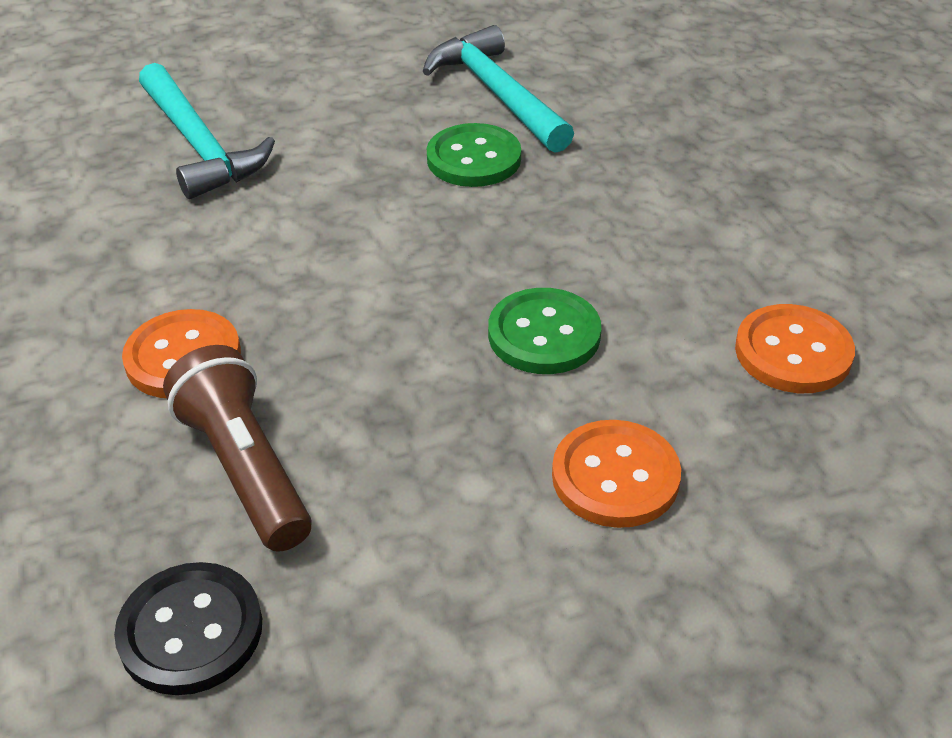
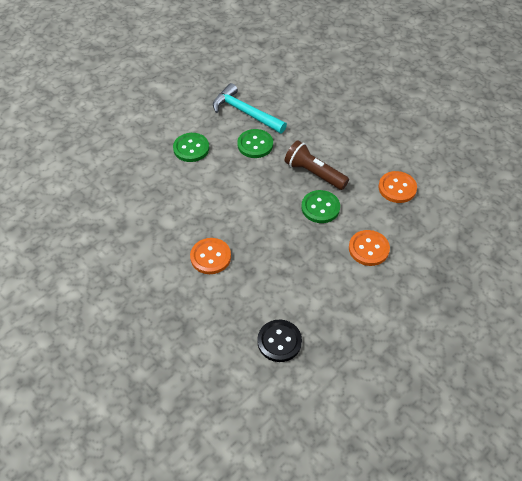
camera: 25 degrees left, 10 degrees up
(200, 145) = (151, 170): turquoise hammer -> none
(244, 468) = (258, 287): brown flashlight -> brown flashlight (314, 173)
(321, 129) = (191, 148): none -> green button

